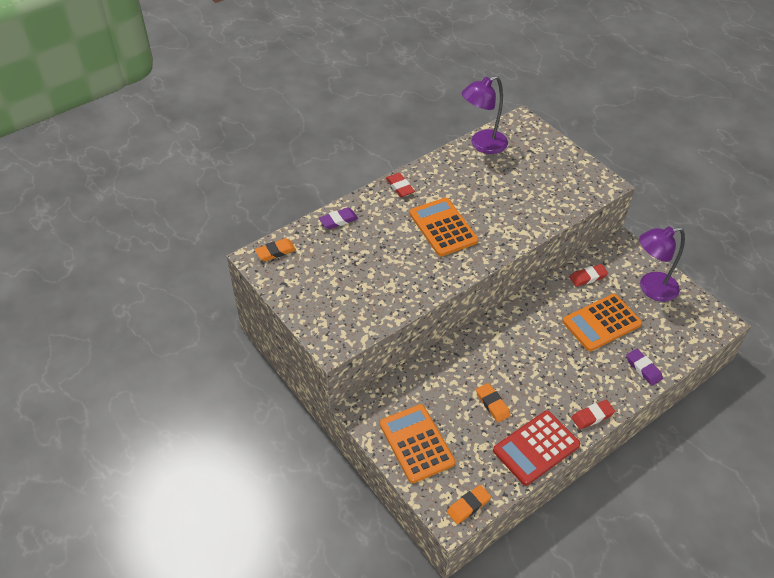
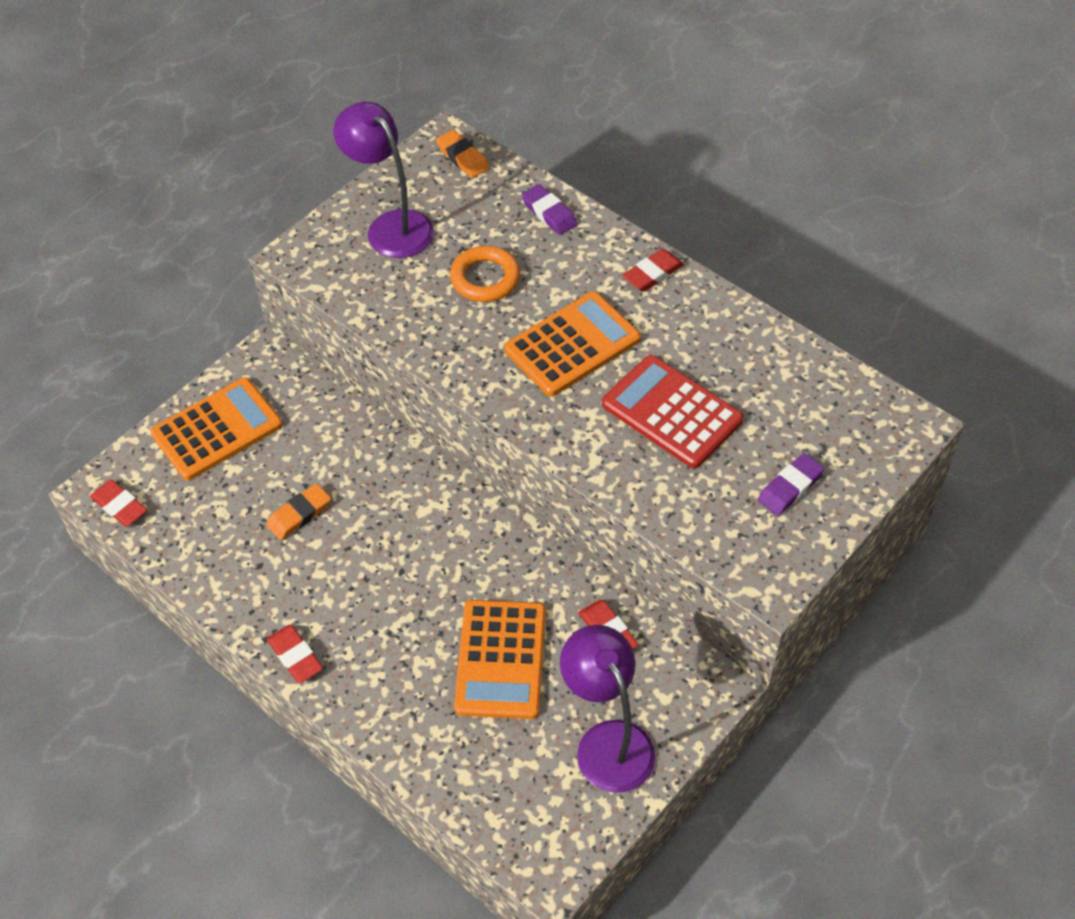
camera: 80 degrees right, 5 degrees up
(382, 256) = (485, 278): none -> orange ring
(468, 506) = (120, 506): orange eraser -> red eraser
(482, 145) = (809, 372): purple lamp -> purple lamp (391, 226)
(536, 448) = (225, 581): red calculator -> red calculator (672, 412)
(601, 323) = (501, 659): orange calculator -> orange calculator turned 135 degrees counterclockwise
(643, 368) = (409, 732): purple eraser -> purple eraser (790, 487)

